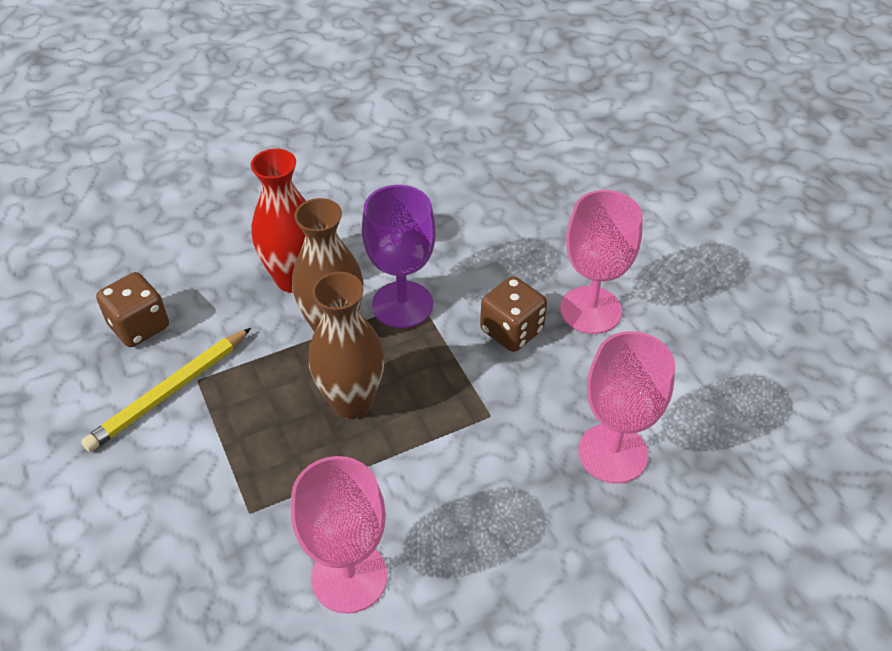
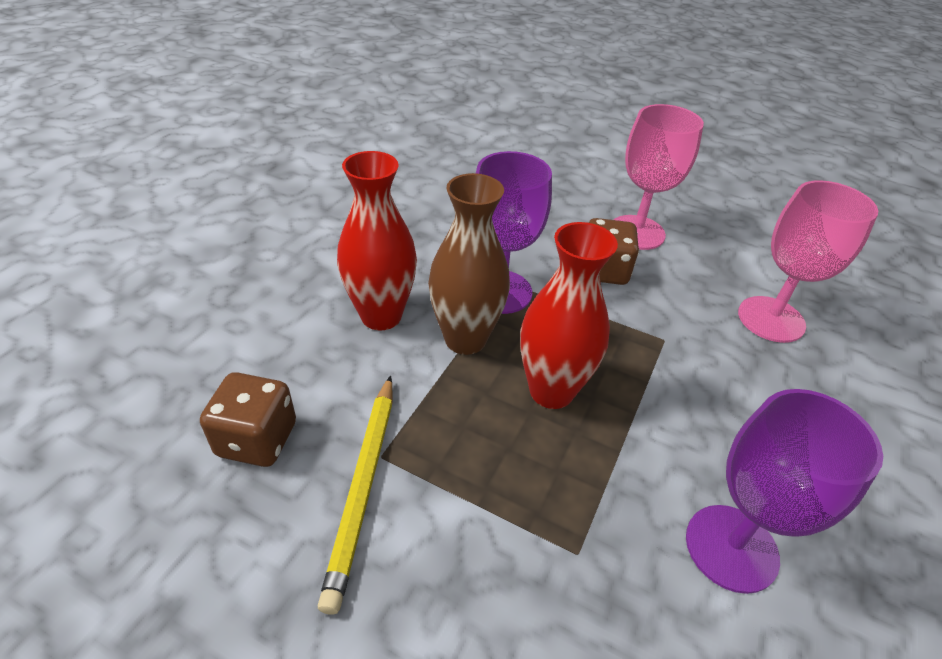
camera: 40 degrees left, 5 degrees down
(349, 577) = (731, 548): pink goblet -> purple goblet
(352, 402) = (551, 391): brown vase -> red vase

